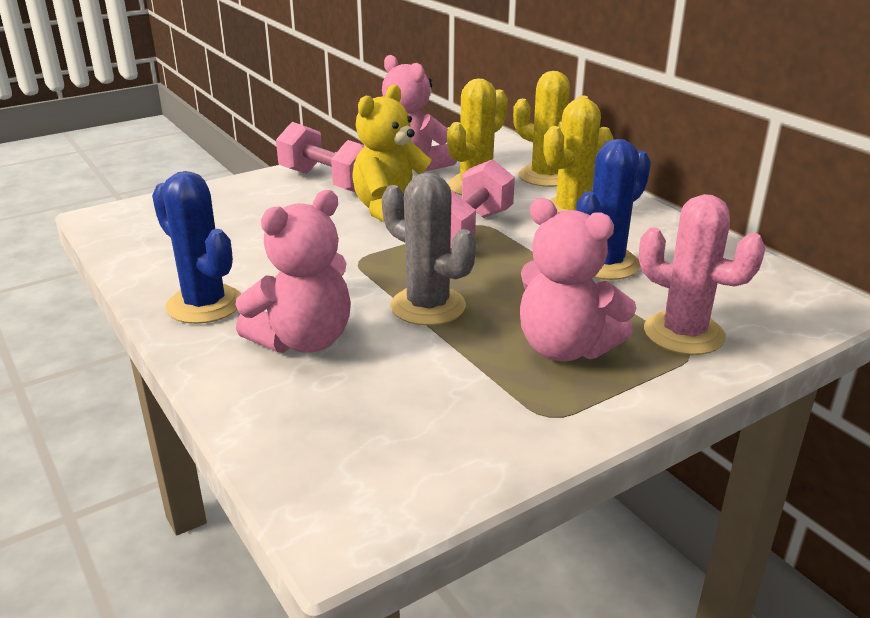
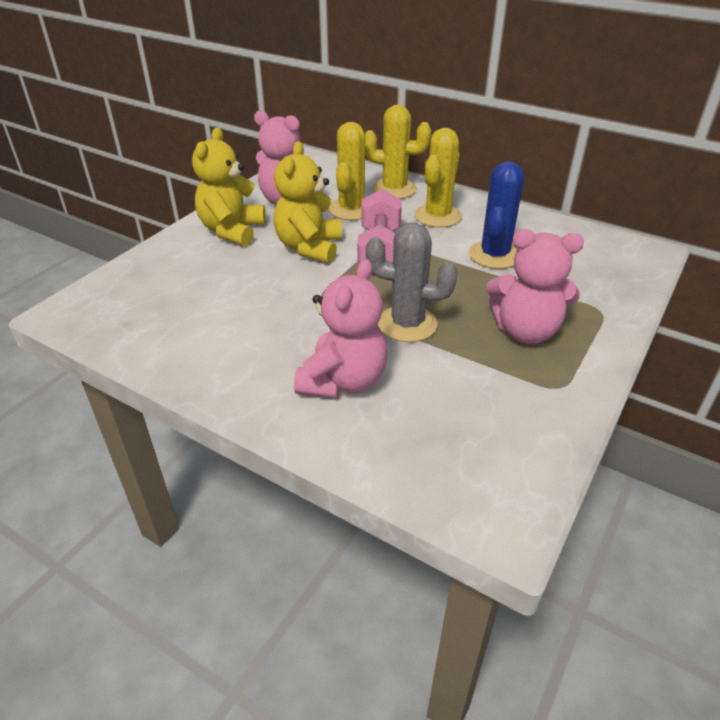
camera: 25 degrees left, 10 degrees up
(204, 305) = (235, 373): blue cactus -> none
(328, 181) = (232, 231): pink dumbbell -> yellow teddy bear
(683, 333) = (586, 297): pink cactus -> none

